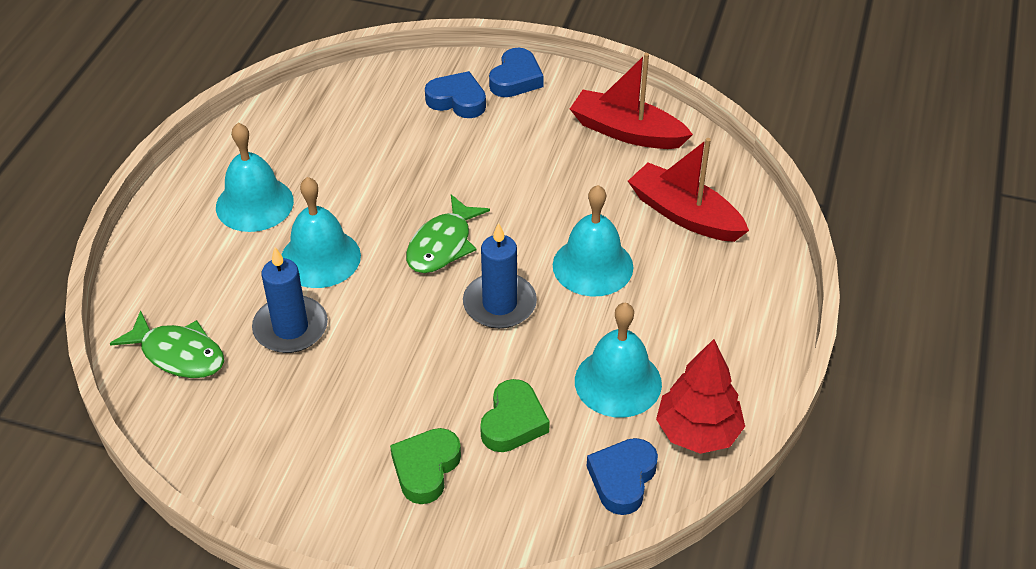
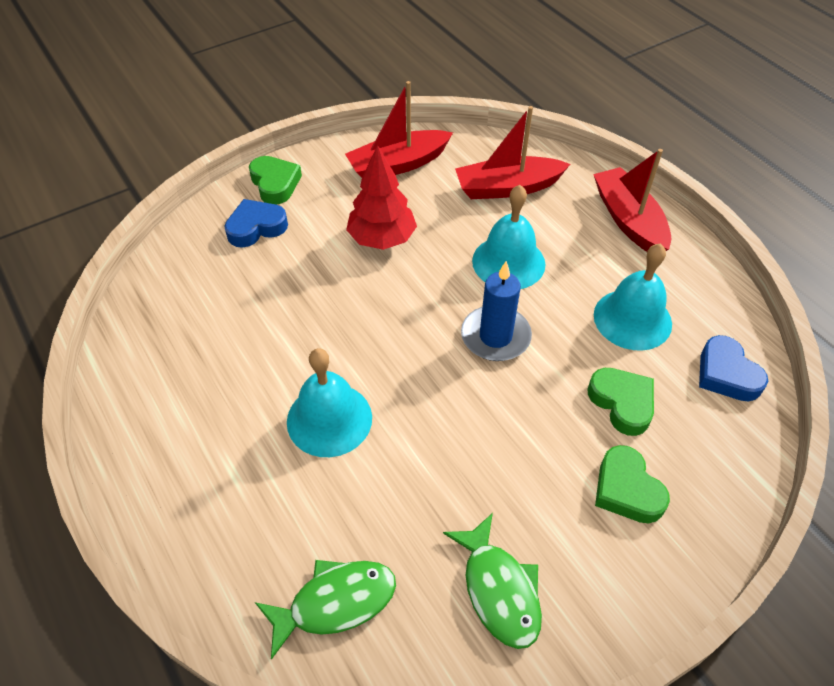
camera: 50 degrees left, 5 degrees up
(254, 204) = (213, 427): turquoise bell -> none
(290, 328) = (388, 491): blue candle -> none
(442, 245) = (399, 331): green fish -> green fish (499, 590)
(516, 79) = (275, 184): blue heart -> green heart
(698, 432) = (713, 307): red tree -> red tree (382, 239)
(743, 317) = (628, 220): none -> red boat

